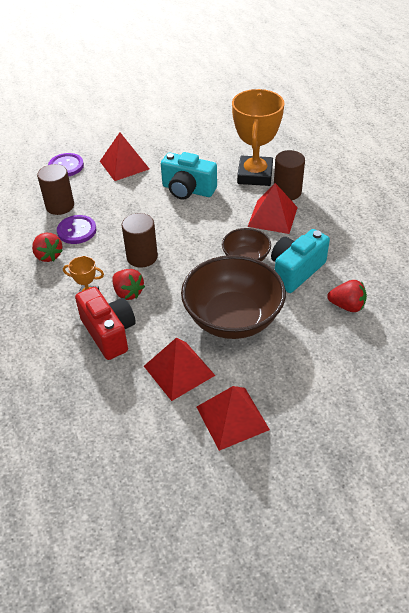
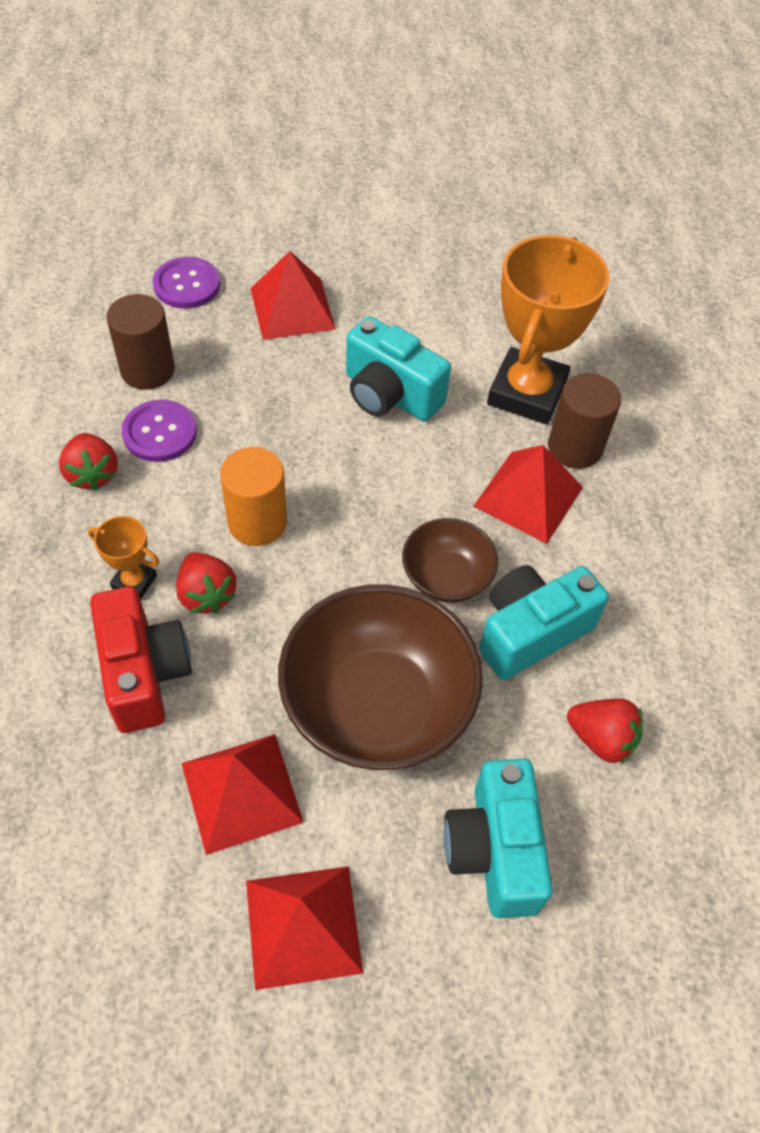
camera: 10 degrees right, 10 degrees up
(142, 257) = (257, 522): brown cylinder -> orange cylinder
(313, 363) = (494, 850): none -> turquoise camera

